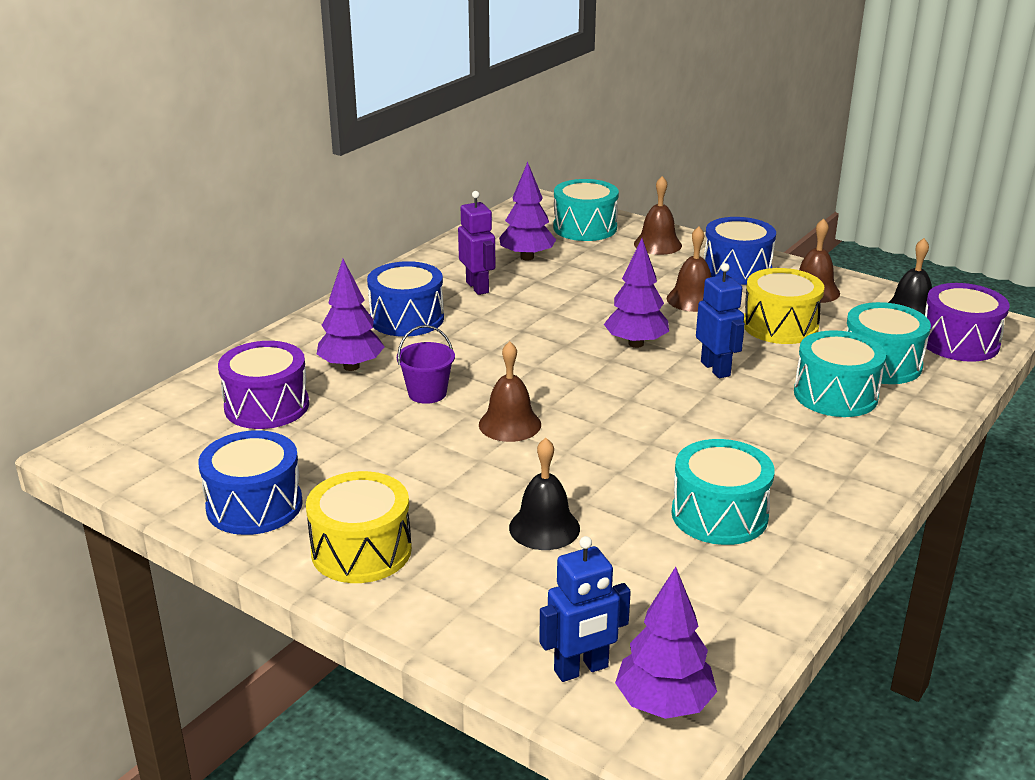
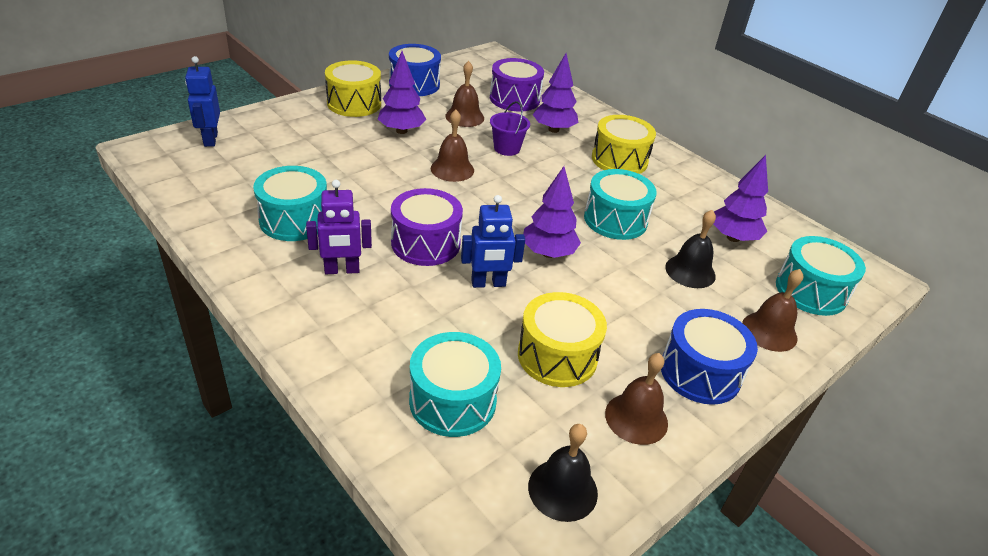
camera: 100 degrees right, 10 degrees up
(407, 319) = (619, 160): blue drum -> yellow drum
(478, 287) = (671, 200): purple robot -> purple robot (342, 270)
(544, 528) = (332, 156): black bell -> black bell (690, 271)
(664, 704) = (163, 154): purple tree -> purple tree (401, 131)
(692, 299) = (629, 314): brown bell -> brown bell (464, 117)
(835, 395) = (411, 340): turquoise drum -> turquoise drum (615, 220)
(959, 342) = (473, 500): purple drum -> purple drum (425, 243)

